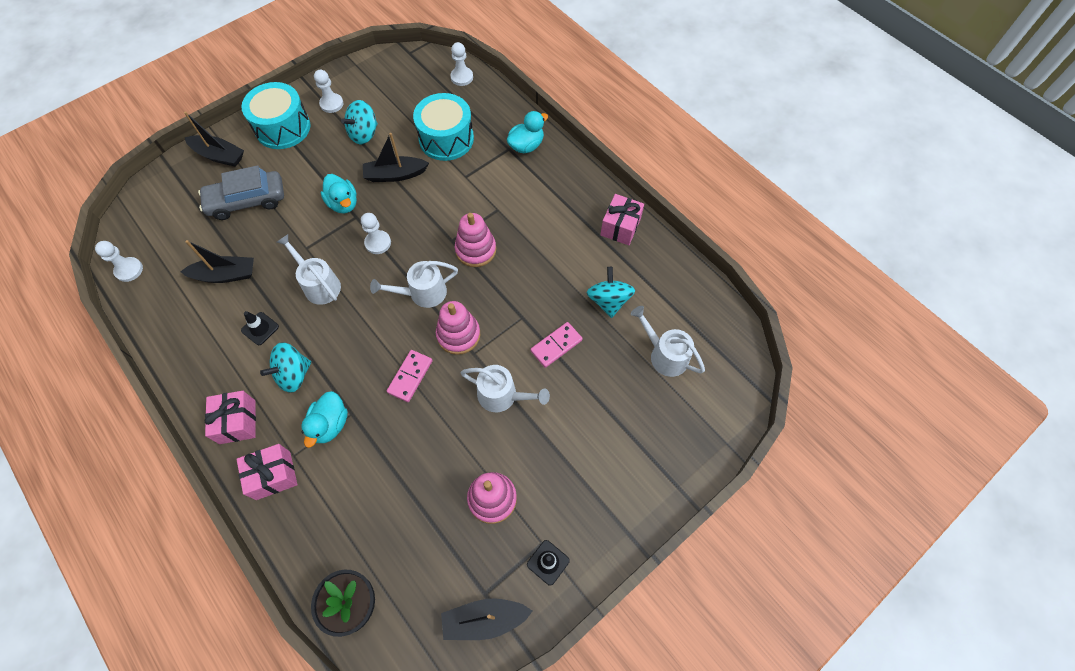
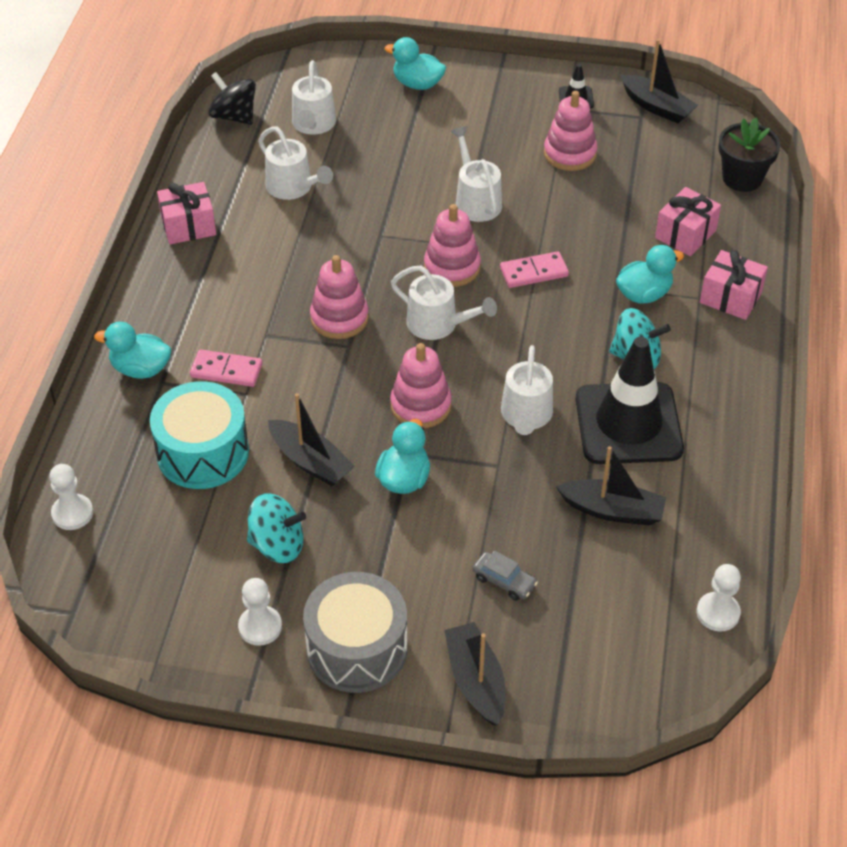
camera: 130 degrees left, 15 degrees down
(225, 275) = (612, 510): black boat -> black boat turned 150 degrees clockwise
(237, 422) = (726, 361): pink gift -> pink gift (685, 234)
(247, 201) = (504, 581): grey car -> grey car, size x0.48
(260, 328) = (628, 424): black traffic cone -> black traffic cone, size x2.46
(283, 128) = (357, 648): turquoise drum -> grey drum
(378, 243) = (420, 405): white pawn -> pink stacking toy
(556, 346) = (384, 195): pink domino -> pink domino (226, 370)
(608, 301) = (293, 187): turquoise spinning top -> white watering can
(658, 457) = (417, 84): none -> turquoise duck
(711, 314) = (234, 116): none -> black spinning top

